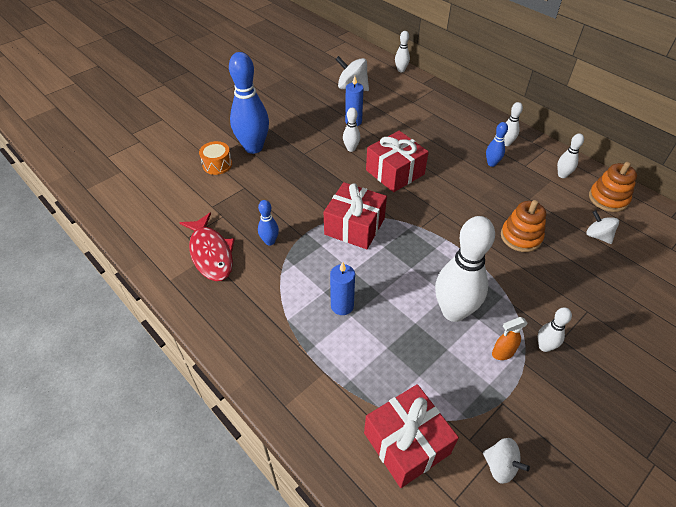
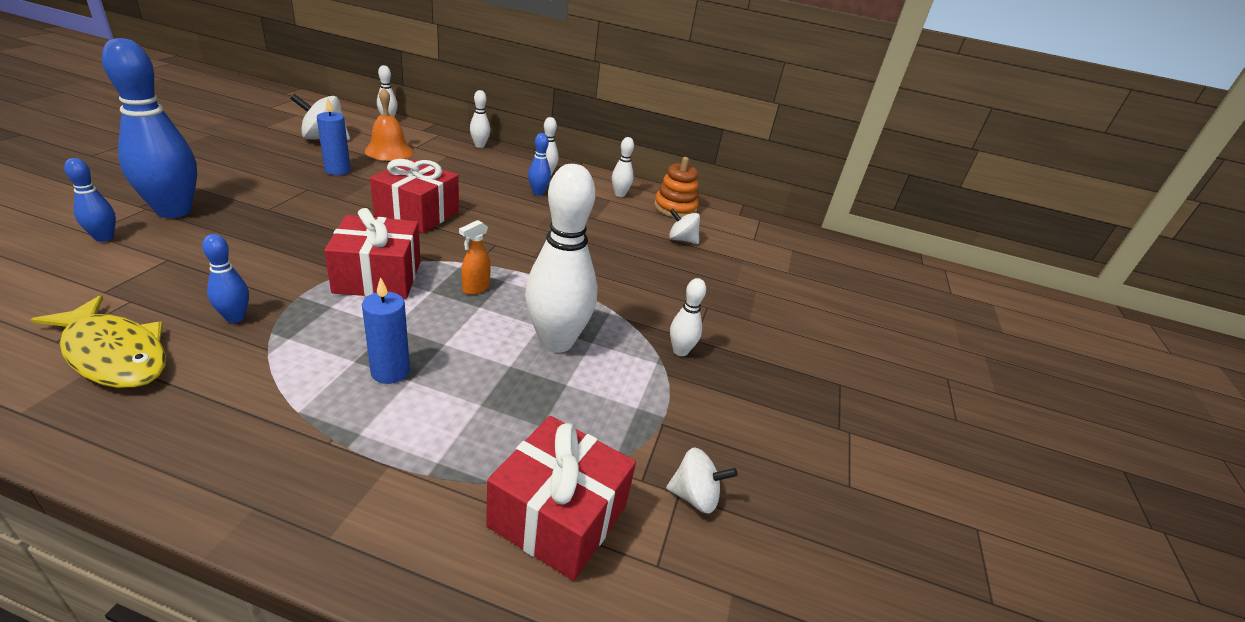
camera: 35 degrees left, 15 degrees down
(211, 253) = (114, 354): red fish -> yellow fish
(217, 164) = (104, 238): orange drum -> blue bowling pin
(351, 149) = (343, 197): white bowling pin -> white bowling pin (479, 145)
(392, 105) = (389, 151): none -> orange bell
(502, 353) = (636, 370): orange spray bottle -> orange spray bottle (475, 289)
(521, 237) = (602, 253): orange stacking toy -> none

